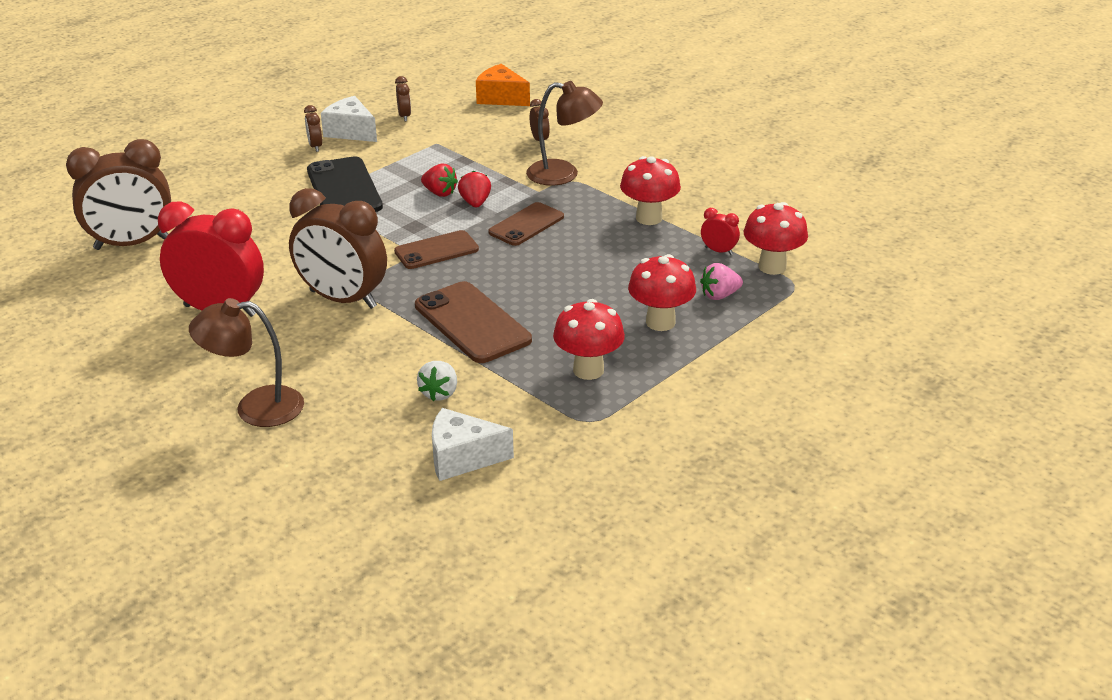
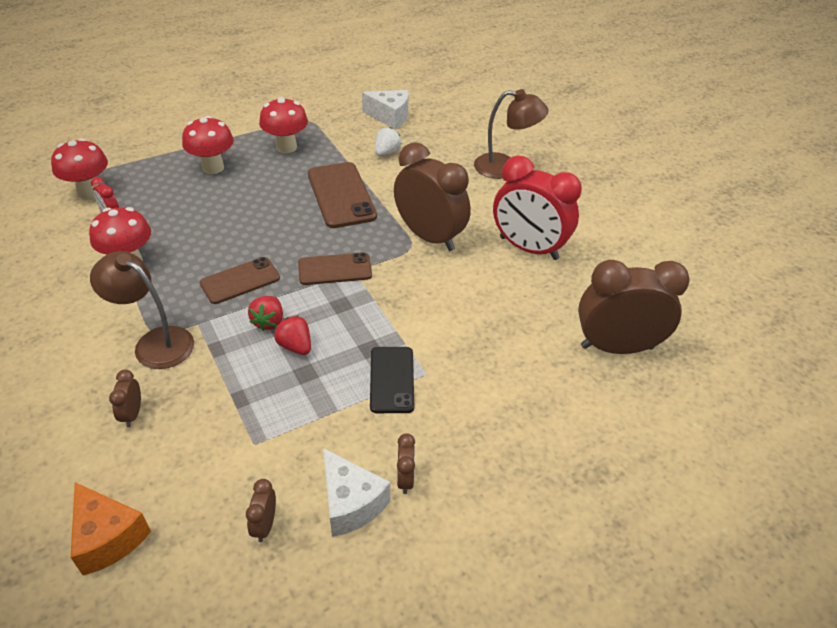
camera: 165 degrees left, 10 degrees up
(344, 189) = (391, 379): black phone -> black phone, size x0.66
(719, 295) = (153, 178): pink strawberry -> none

